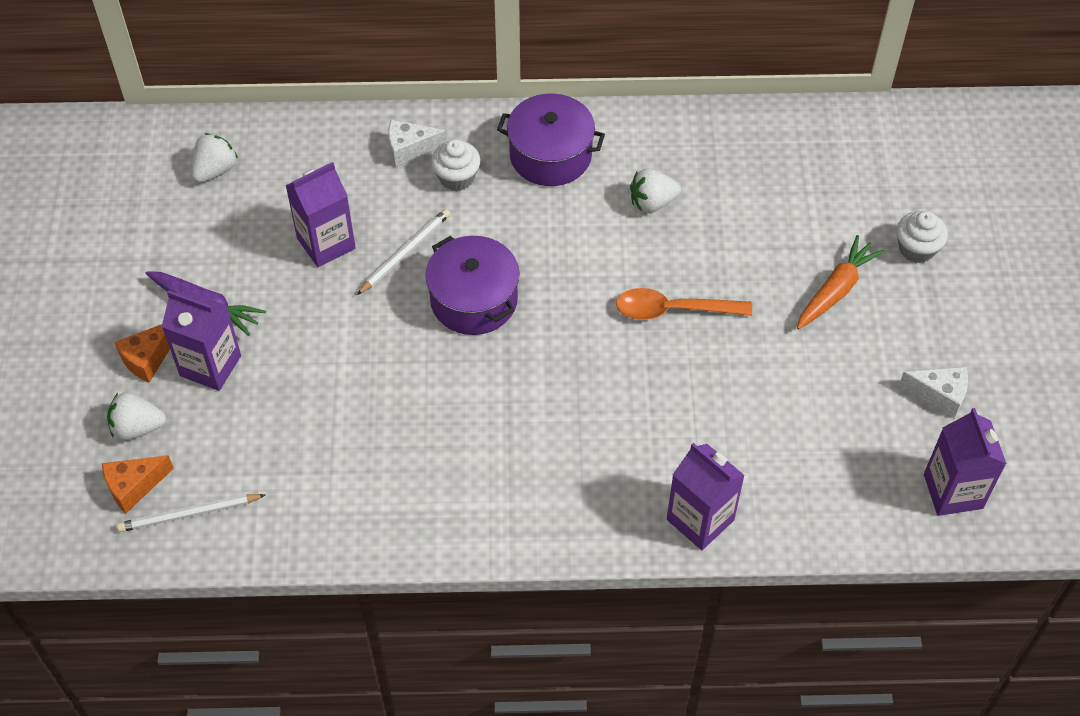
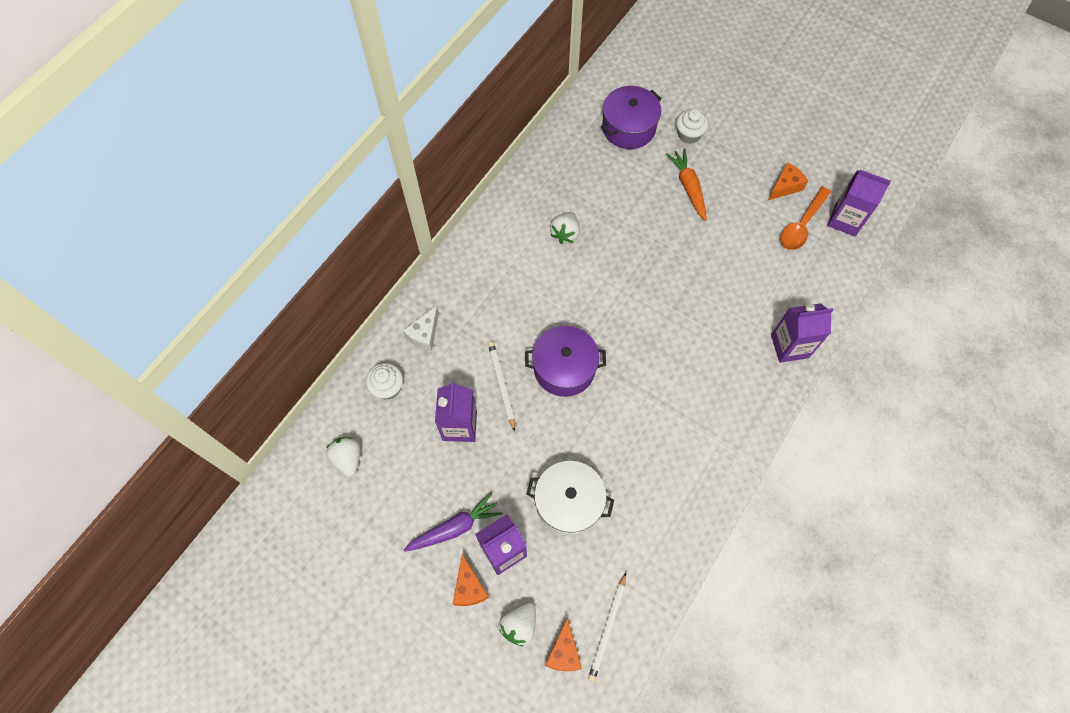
camera: 55 degrees left, 10 degrees up
(310, 396) = (569, 503): none -> white pot
(456, 178) = (467, 322): white cupcake -> white cupcake (387, 387)
(550, 155) = (490, 263): purple pot -> purple pot (628, 128)
(673, 310) = (646, 271): orange spoon -> orange spoon (802, 225)
(939, 395) = (785, 187): white cheese -> orange cheese

